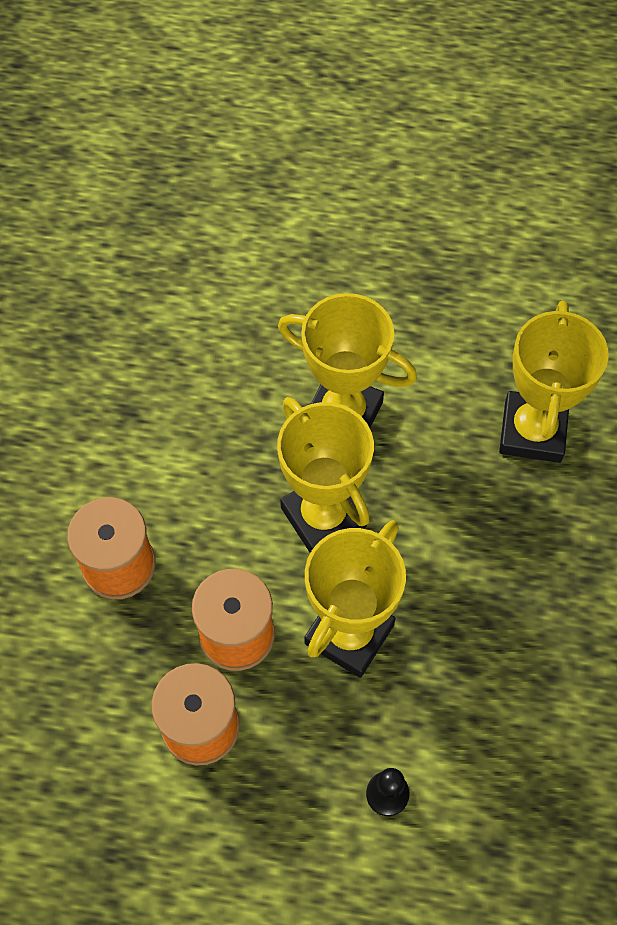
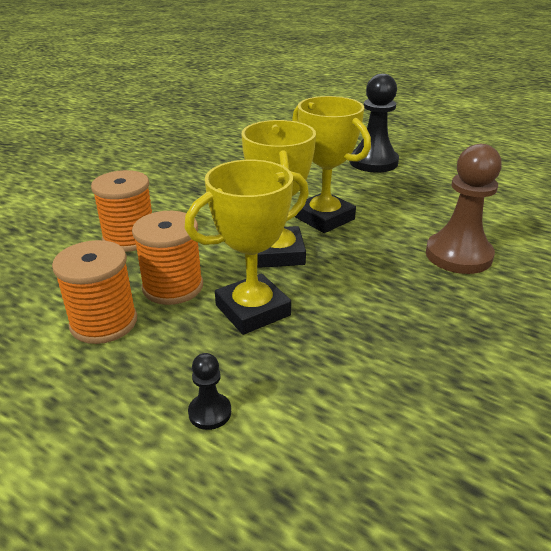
camera: 25 degrees right, 30 degrees down
(346, 233) = (373, 162): none -> black pawn
(532, 431) = (458, 255): yellow trophy -> brown pawn

